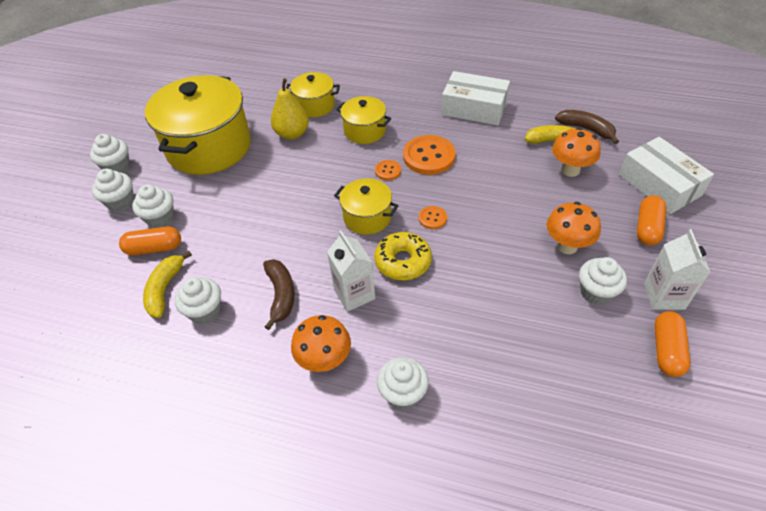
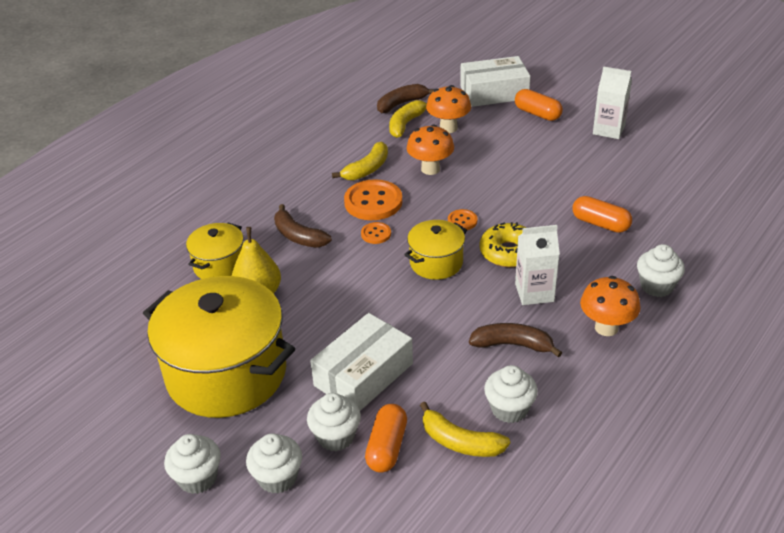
camera: 70 degrees left, 10 degrees down
(364, 131) = (298, 236): yellow pot -> brown banana
(472, 139) = (367, 169): none -> yellow banana
(474, 108) = (321, 155): white box -> white box (363, 374)
(567, 246) = (536, 157): orange mushroom -> orange mushroom (430, 169)
(596, 292) = (592, 158): white cupcake -> none
(667, 350) = (657, 145): orange capsule -> orange capsule (600, 223)

